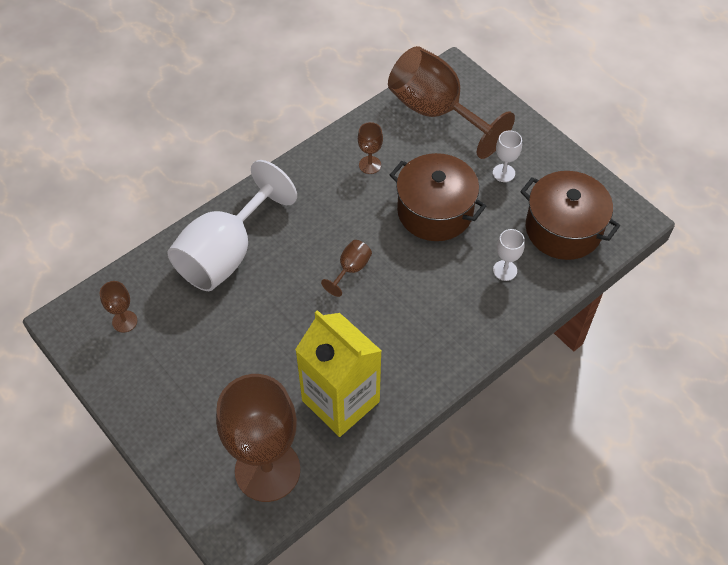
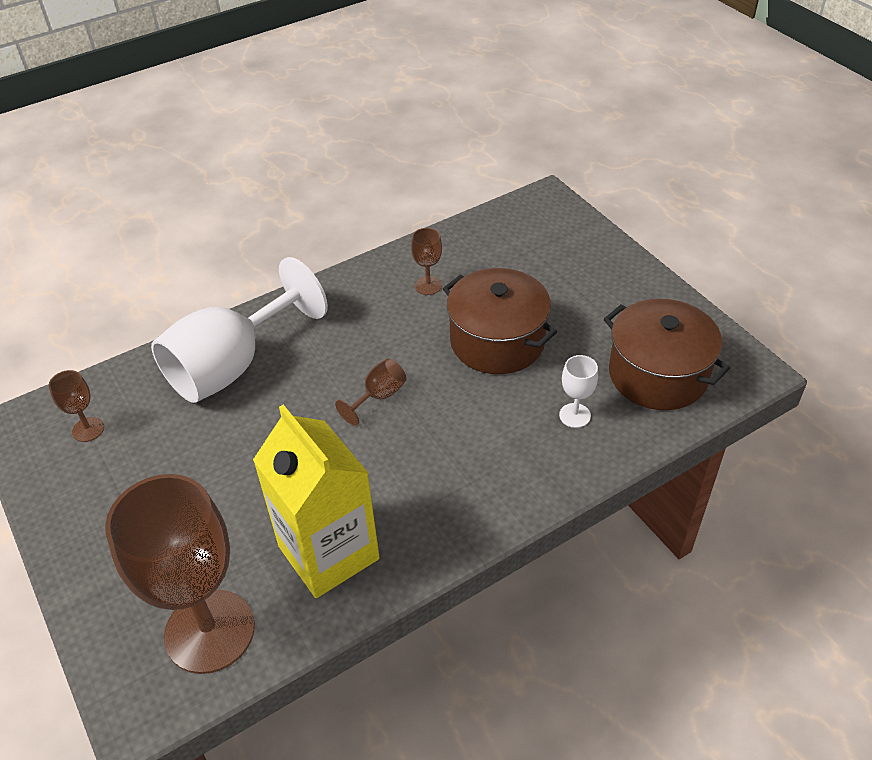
camera: 10 degrees right, 10 degrees down
(436, 112) = (519, 237): brown goblet -> none
(503, 173) = (590, 306): white goblet -> none

